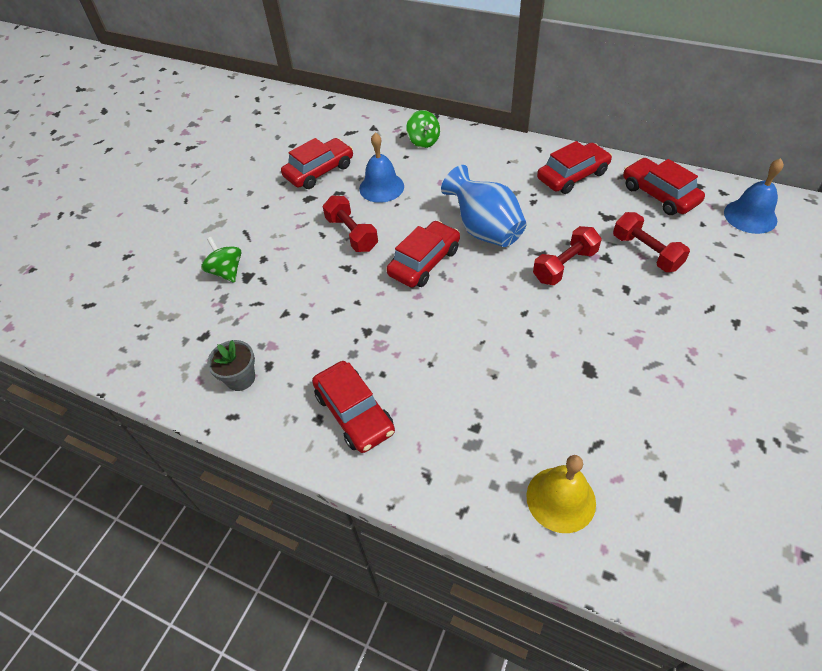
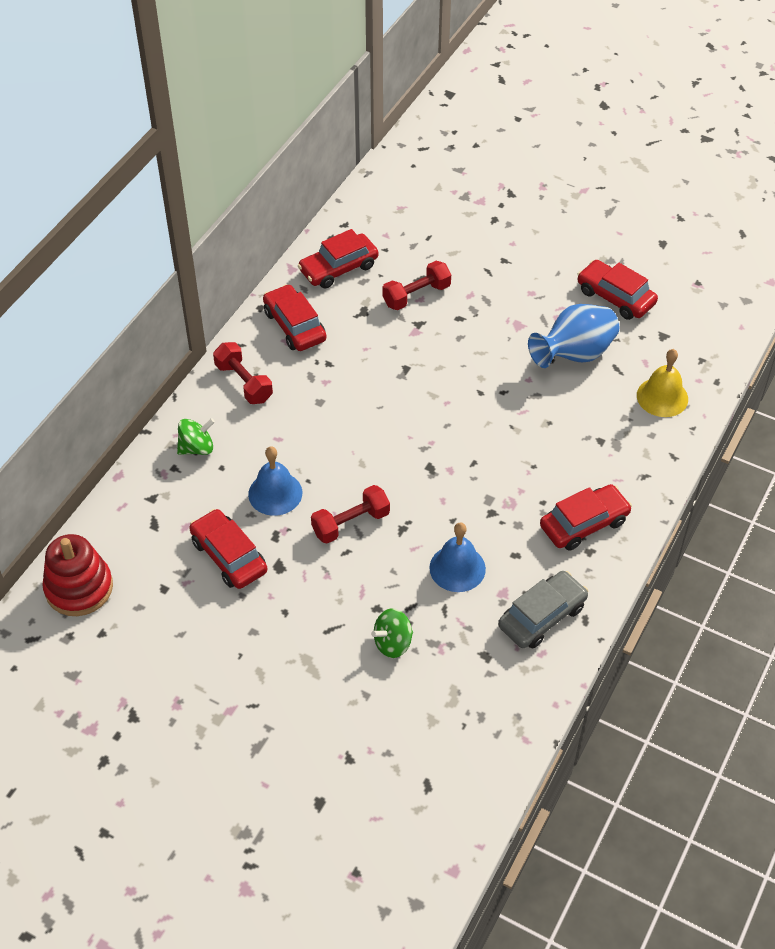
camera: 90 degrees left, 0 degrees up
(240, 378) = (542, 616): grey flower pot -> grey car
(295, 109) = (79, 588): none -> red stacking toy
(424, 262) = (404, 461): red car -> red car (615, 297)
(484, 230) = (365, 408): blue vase -> blue vase (574, 354)
(564, 266) = (425, 354): red dumbbell -> red dumbbell (244, 382)
(750, 216) = (381, 216): blue bell -> blue bell (457, 568)

